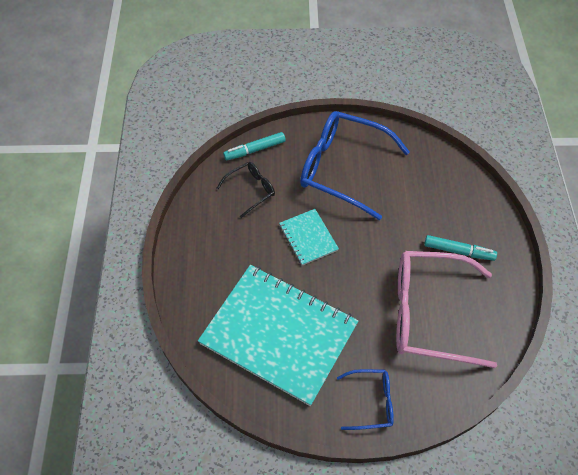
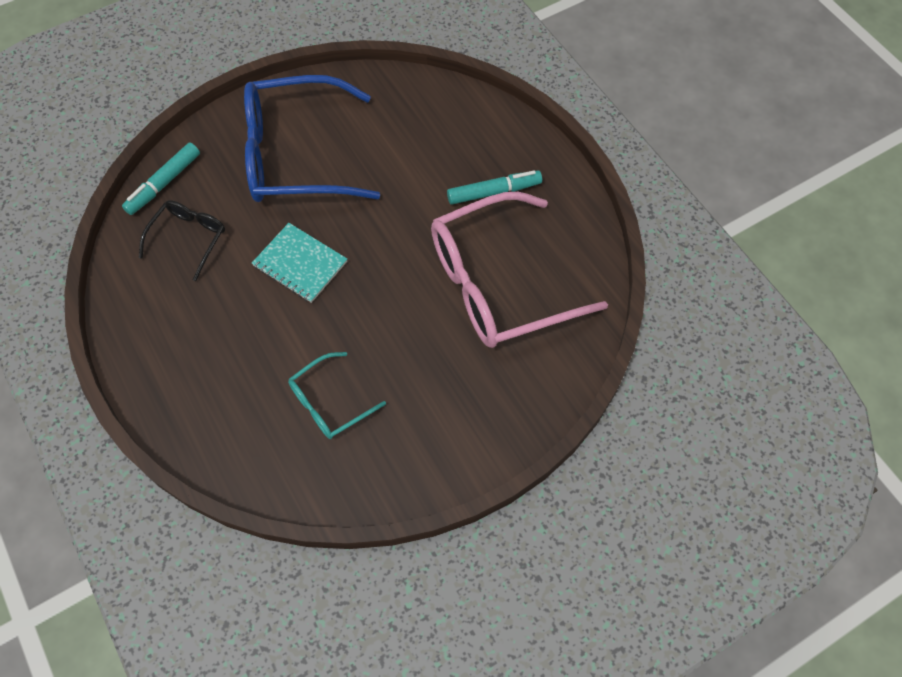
camera: 30 degrees left, 5 degrees up
(279, 334) = (329, 403): turquoise notebook -> turquoise glasses
(371, 402) = (487, 423): blue glasses -> none

